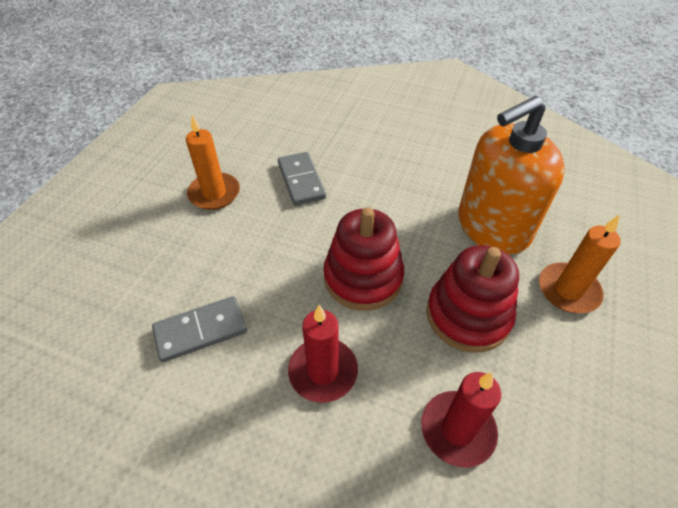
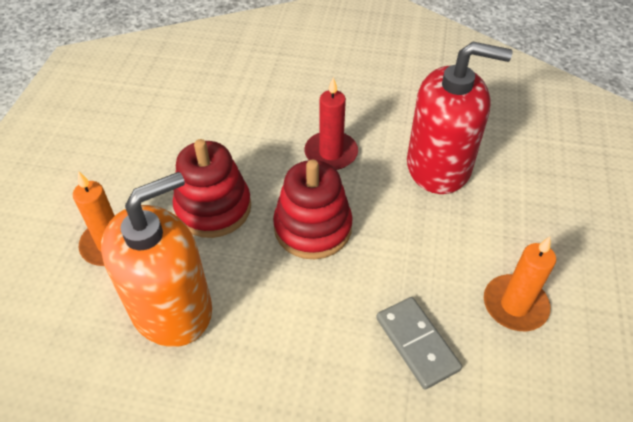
camera: 170 degrees right, 0 degrees up
(201, 331) = (439, 166): grey domino -> red soap dispenser
(457, 430) = (230, 134): red candle -> none

